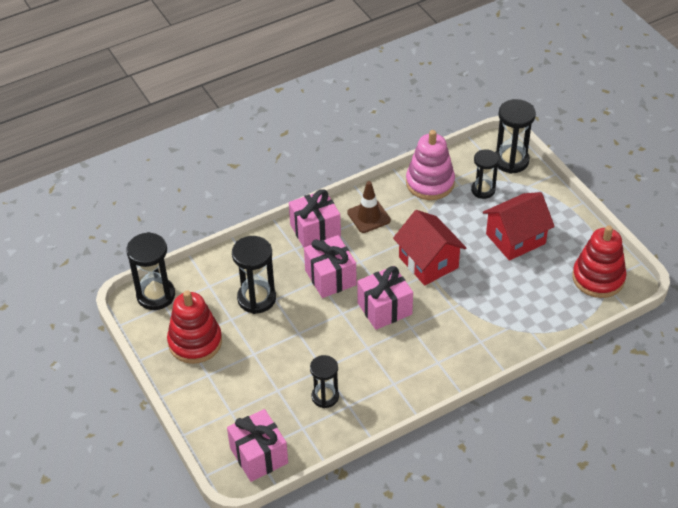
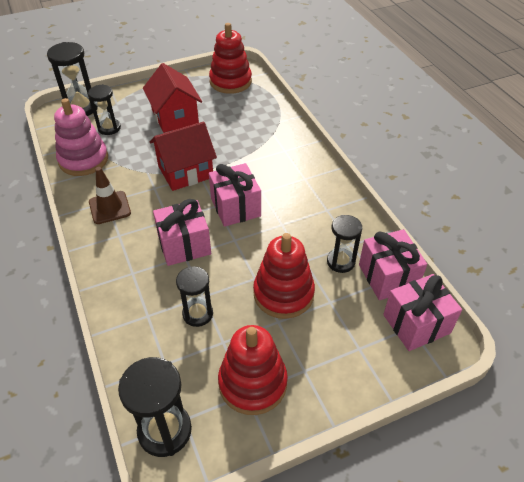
camera: 85 degrees left, 0 degrees up
(256, 298) = (197, 314): black hourglass -> black hourglass, size x0.66
(283, 355) = (283, 293): none -> red stacking toy
(315, 230) = (112, 253): pink gift -> pink gift (387, 277)

